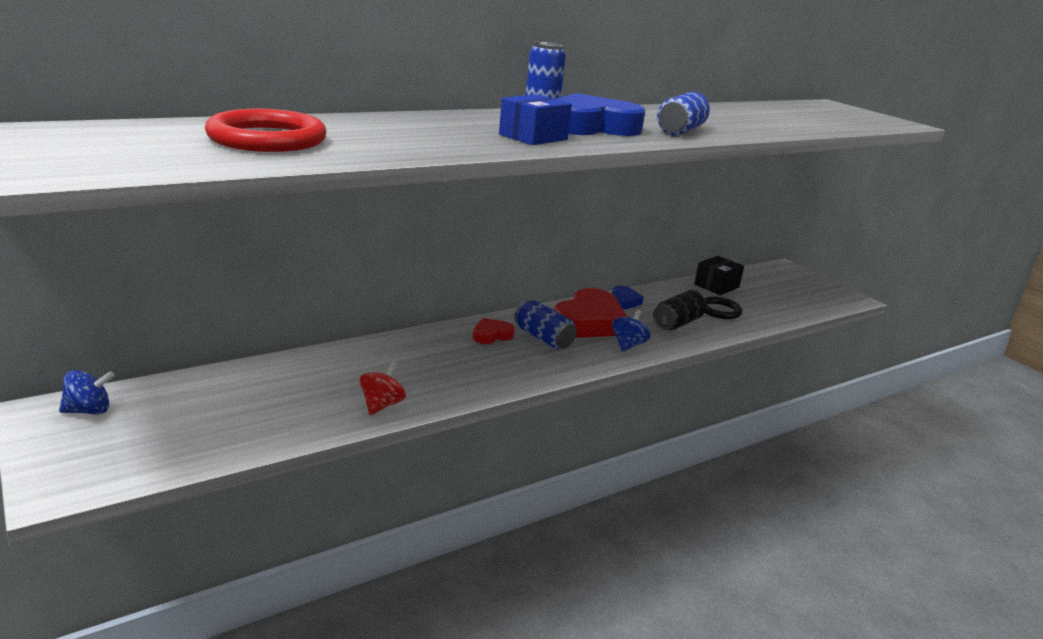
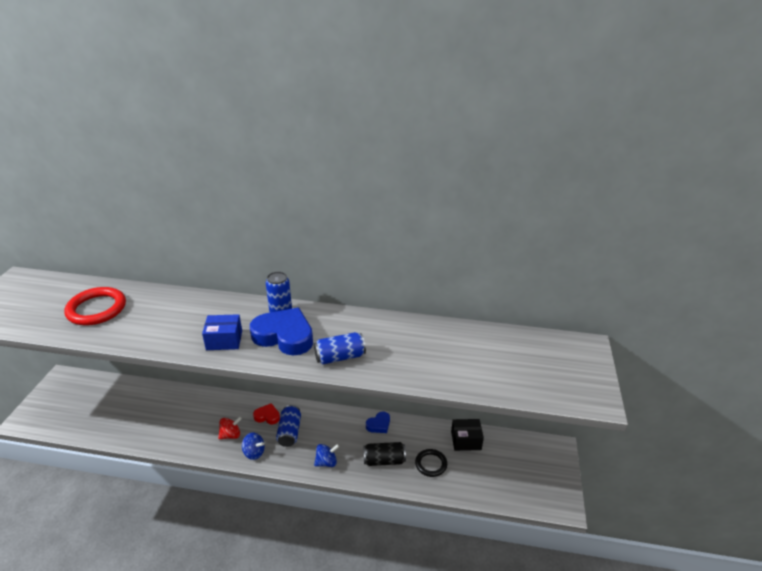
camera: 45 degrees right, 10 degrees up
(89, 411) = (72, 384): blue spinning top -> blue spinning top (254, 453)
(382, 405) = (160, 438): red spinning top -> red spinning top (231, 435)
(589, 322) = (332, 432): red heart -> none

